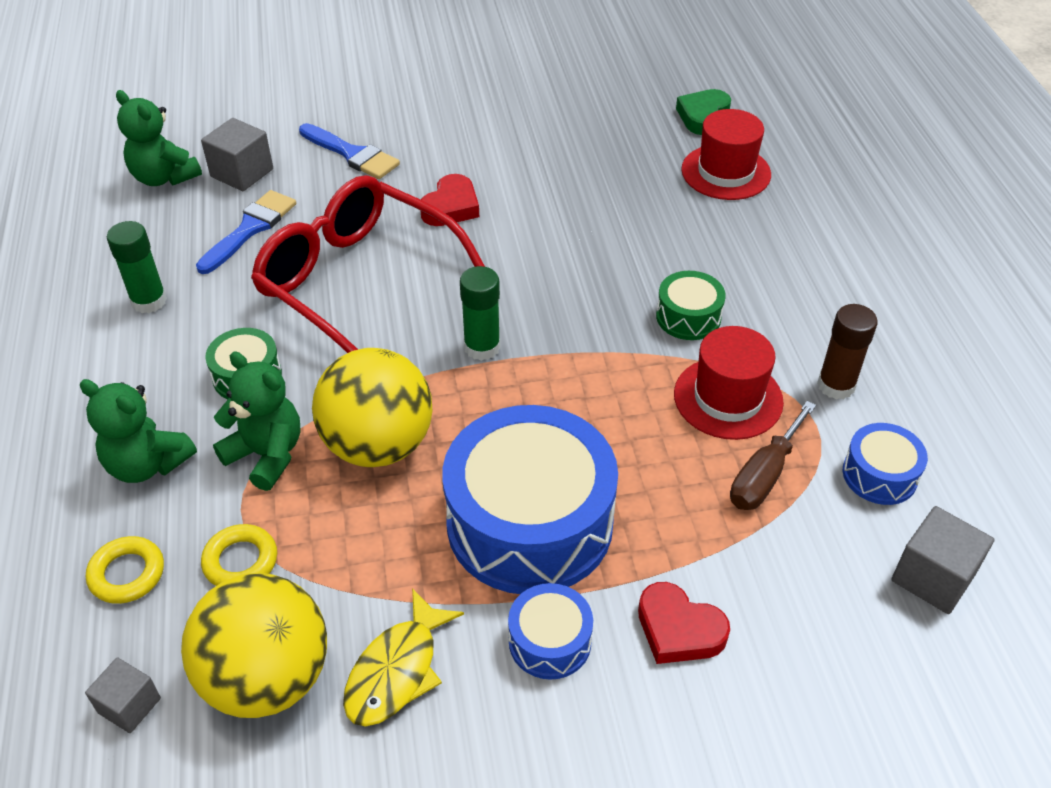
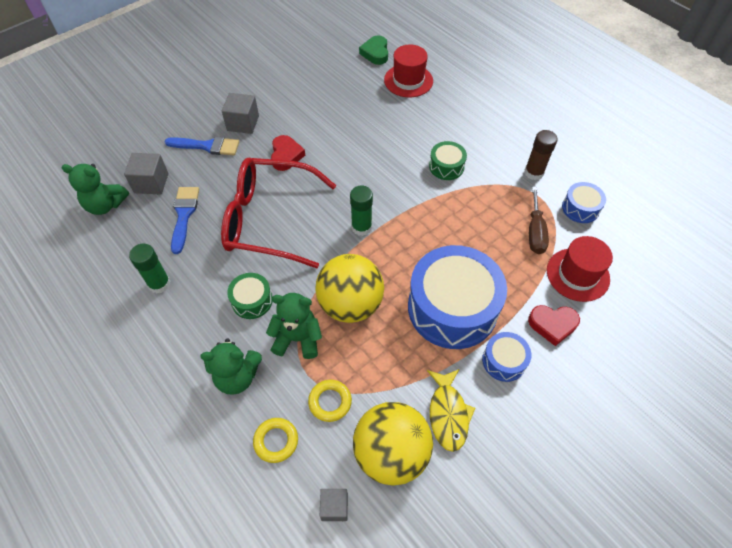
camera: 30 degrees left, 10 degrees up
(728, 398) = (493, 201): red hat -> red hat (577, 274)
(933, 577) = (632, 246): grey cube -> grey cube (243, 123)

